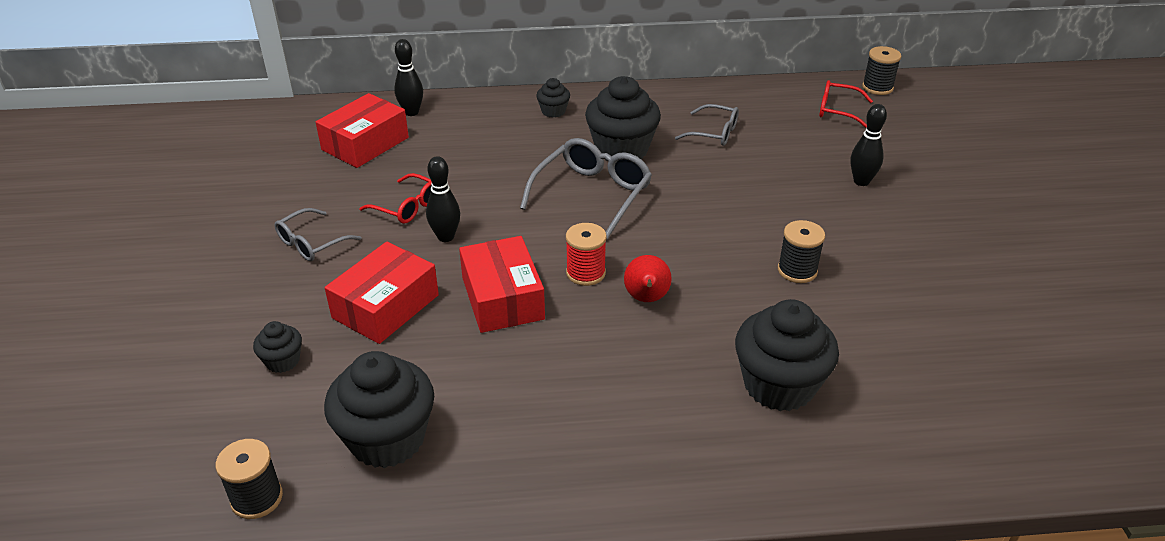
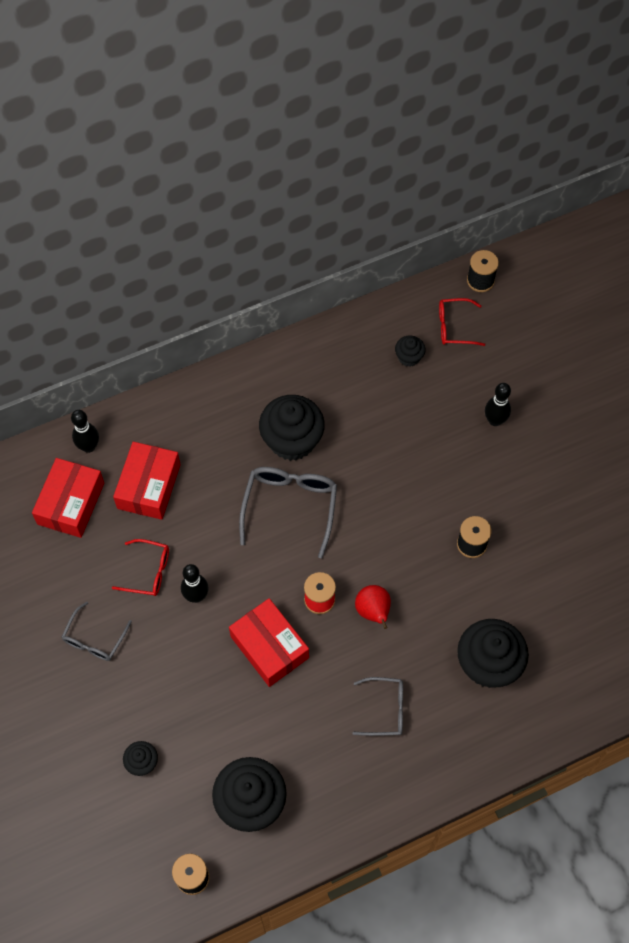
camera: 20 degrees left, 25 degrees up
(385, 306) = (188, 685): red box -> red box (149, 486)
(553, 111) = (213, 405): black cupcake -> black cupcake (409, 357)
(714, 133) = (361, 392): grey glasses -> grey glasses (385, 709)

